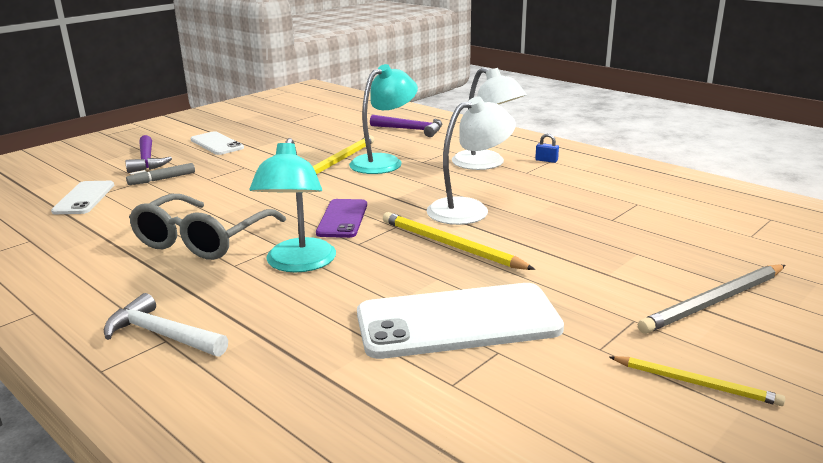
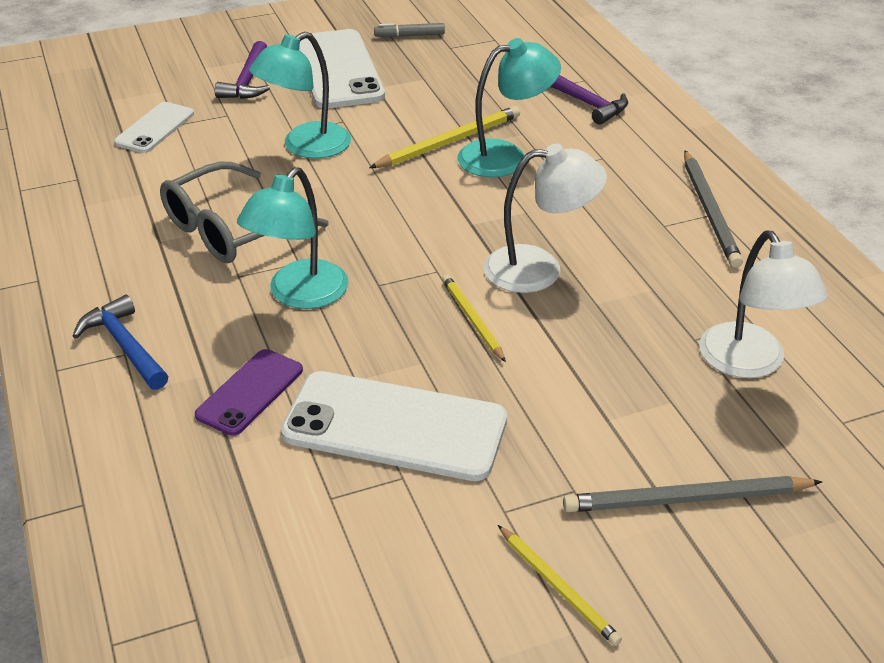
camera: 25 degrees right, 15 degrees up
(161, 335) = (124, 346): white hammer -> blue hammer
(162, 179) = (245, 118): grey marker -> grey marker (409, 36)
(216, 144) = (338, 70): white phone -> white phone, size x1.79
(226, 184) = (305, 147): none -> turquoise lamp
(342, 219) = (389, 241): purple phone -> purple phone (250, 392)
(451, 245) = (472, 319): yellow pencil -> yellow pencil, size x0.64
(486, 164) = (626, 196): white lamp -> white lamp (749, 363)
(546, 160) = (709, 211): blue padlock -> grey pencil

